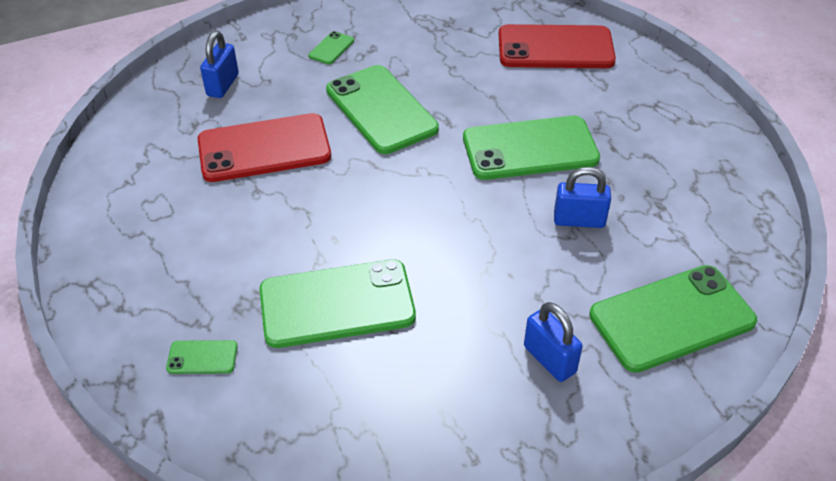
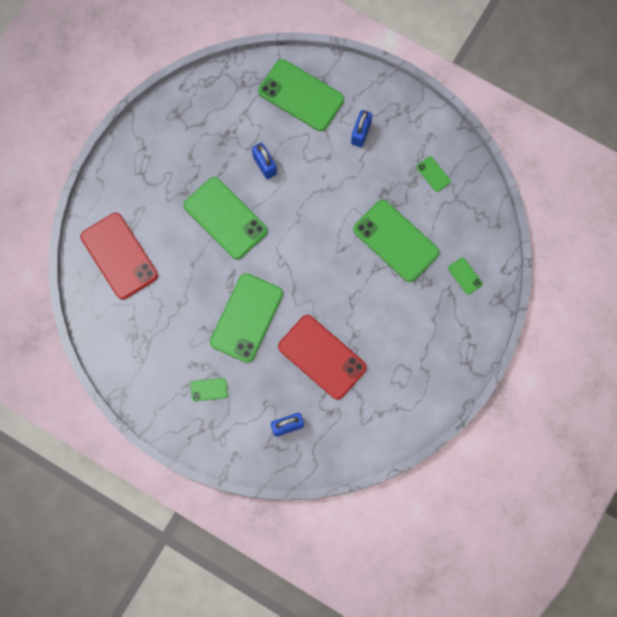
camera: 125 degrees left, 30 degrees up
(399, 418) = (433, 174): none -> green phone

